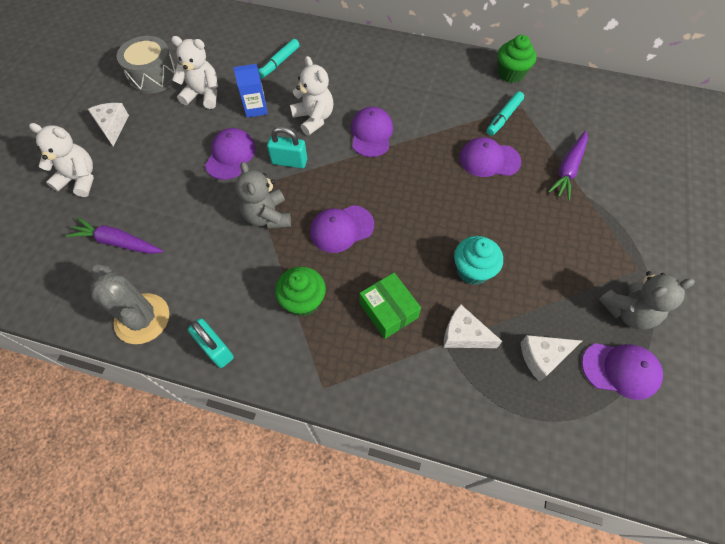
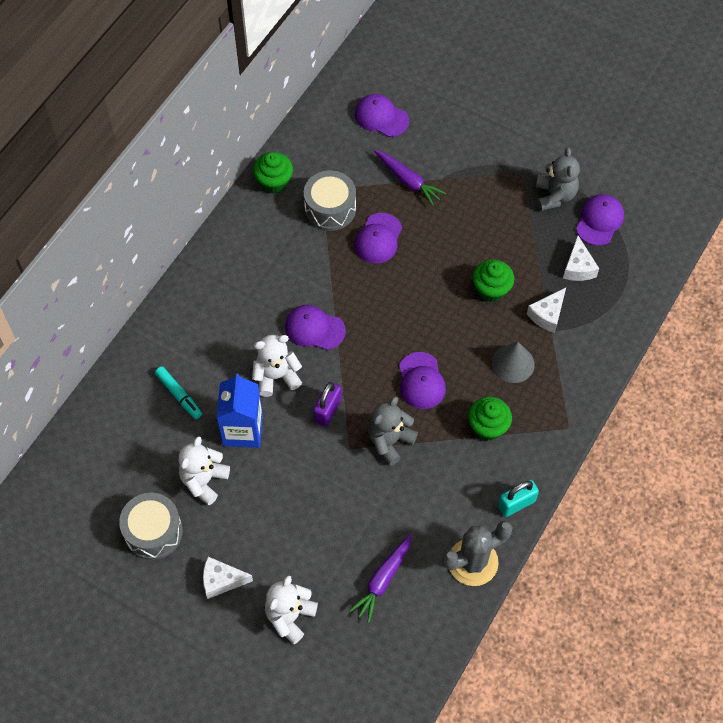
camera: 75 degrees left, 0 degrees up
(230, 155) = (302, 464): purple cap -> purple cap (381, 117)
(256, 108) = (242, 430): blue carton -> blue carton, size x1.56
(267, 216) = (390, 441): grey teddy bear -> grey teddy bear turned 135 degrees clockwise
(289, 162) = (328, 410): turquoise padlock -> purple padlock
(388, 310) = (513, 363): green box -> grey cone
(473, 270) = (491, 290): turquoise cupcake -> green cupcake
(503, 117) = (330, 209): turquoise marker -> grey drum

